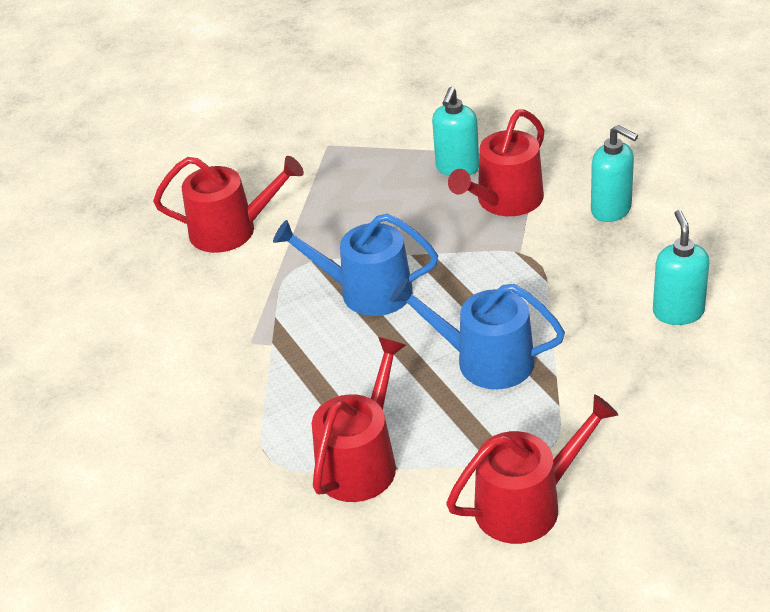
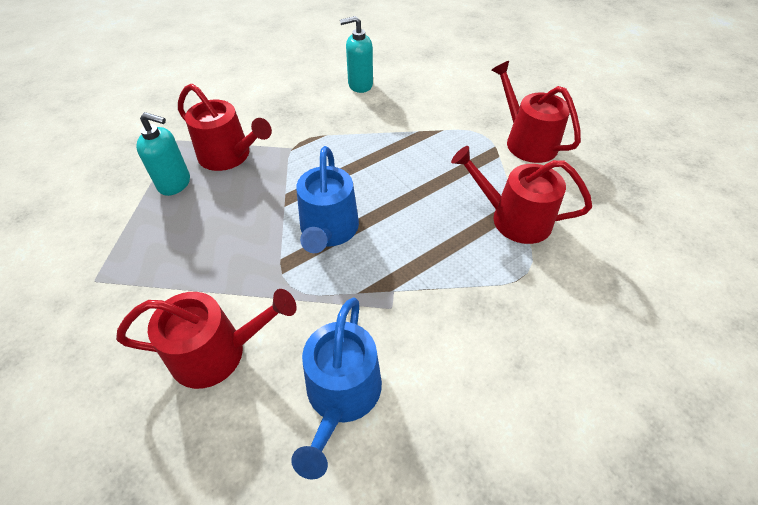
camera: 100 degrees left, 10 degrees up
(231, 230) = (217, 352): red watering can -> red watering can turned 90 degrees clockwise
(485, 360) = (406, 161): blue watering can -> blue watering can (341, 395)
(611, 210) = (255, 107): turquoise soap dispenser -> none

